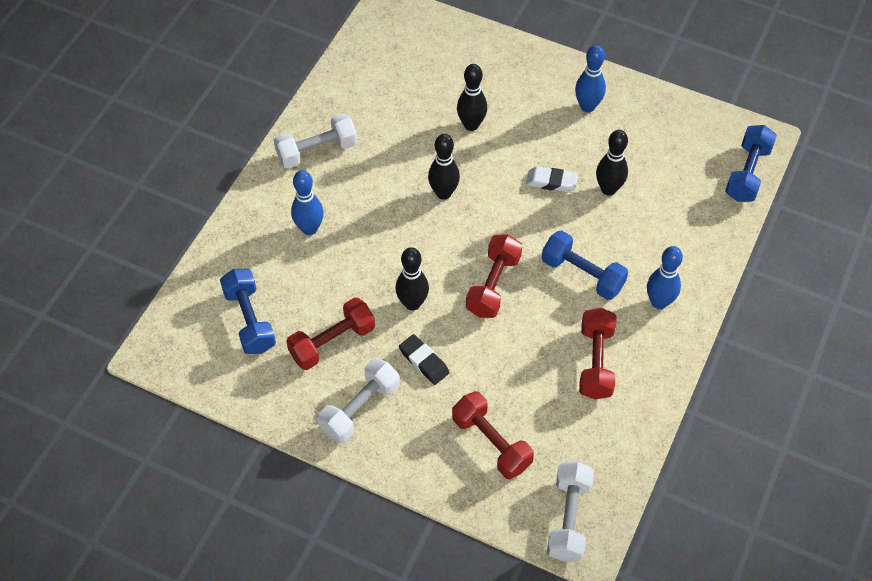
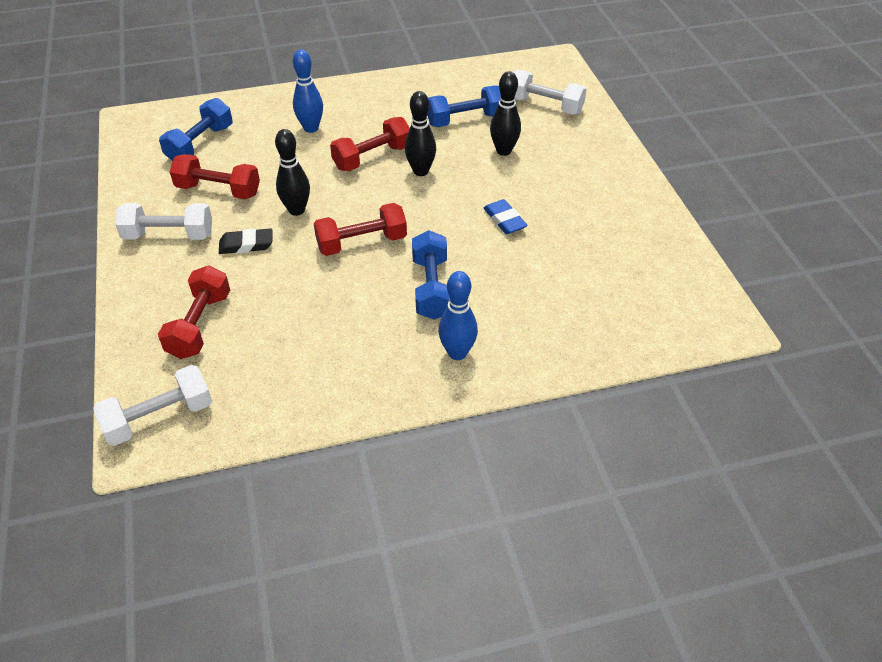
camera: 50 degrees right, 10 degrees down
(317, 151) = (384, 96): white dumbbell -> white dumbbell (545, 105)
(424, 361) = (246, 245): black eraser -> black eraser turned 75 degrees clockwise
(551, 182) = (504, 220): white eraser -> blue eraser
(587, 106) = (608, 199): blue bowling pin -> none
(596, 362) = (347, 346): red dumbbell -> red dumbbell (372, 157)
(608, 189) = (540, 256): black bowling pin -> none
(747, 173) = (676, 336): blue dumbbell -> blue dumbbell (465, 120)

